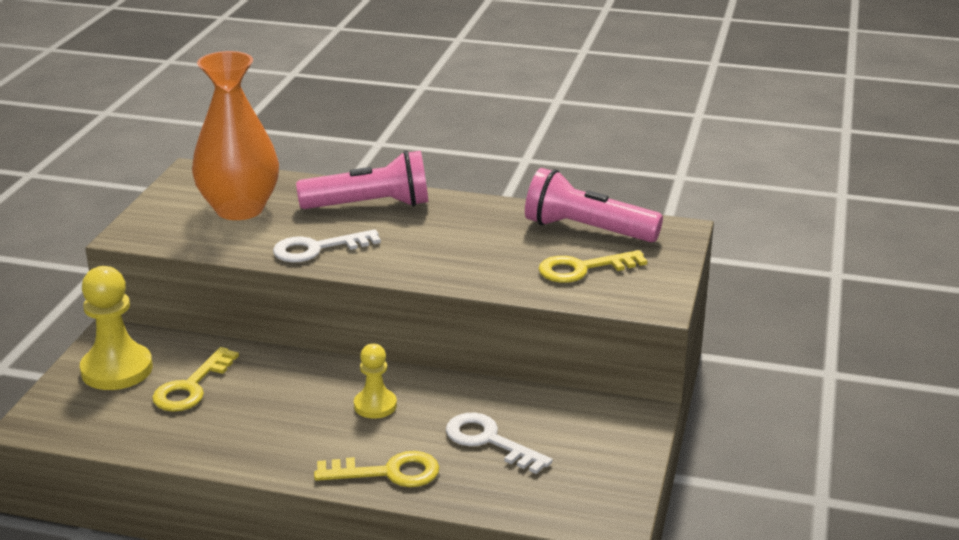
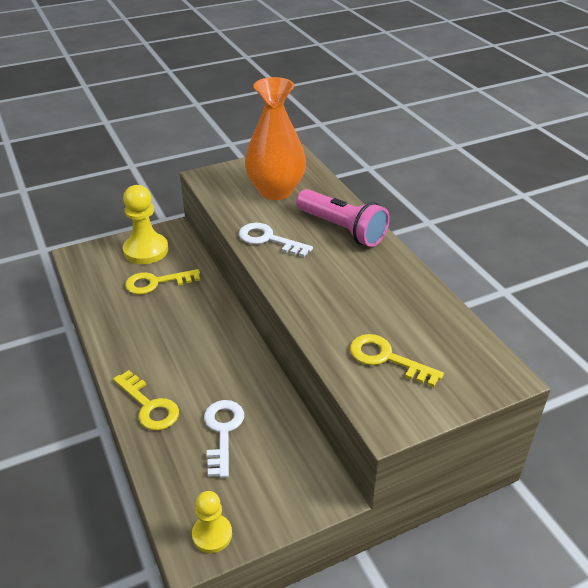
camera: 50 degrees right, 10 degrees up
(375, 405) = (209, 359): yellow pawn -> yellow pawn (212, 534)
(586, 230) = (440, 332): pink flashlight -> none

